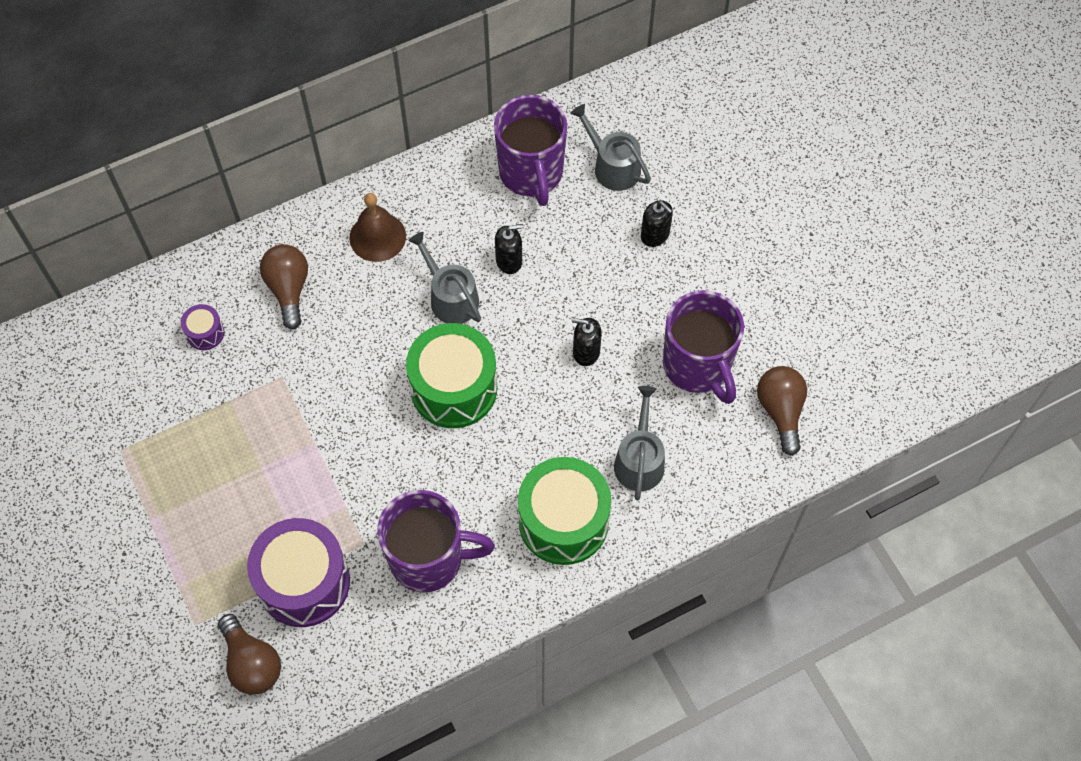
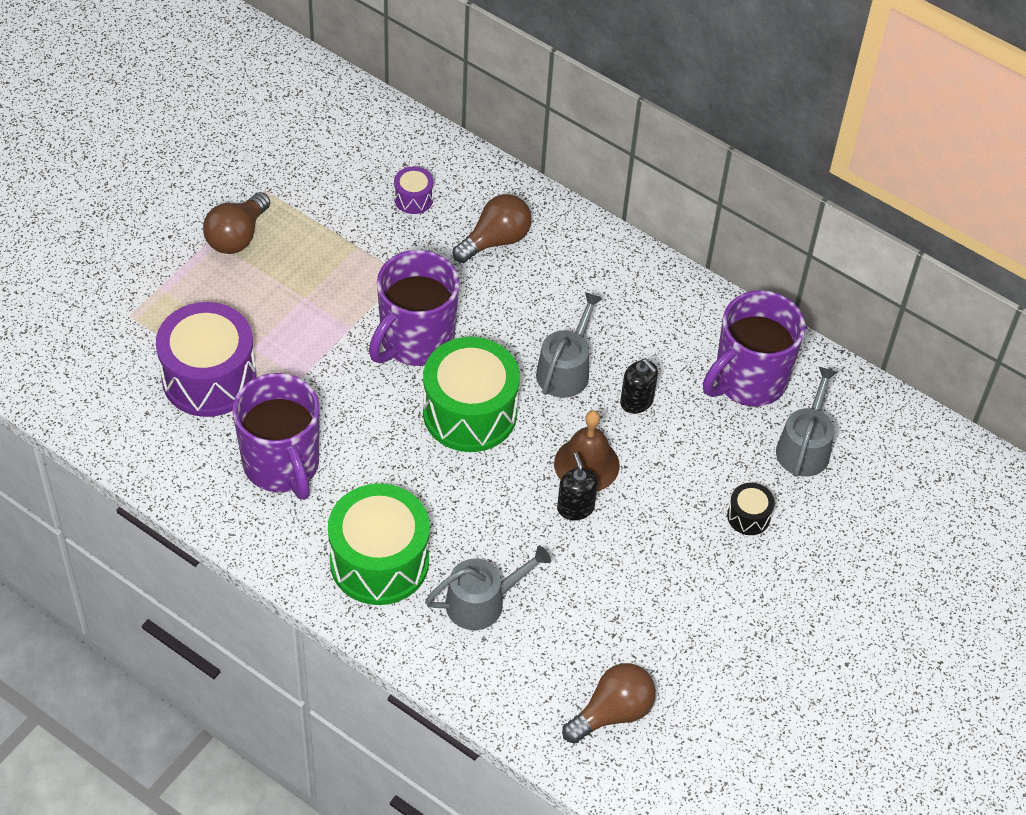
camera: 60 degrees right, 10 degrees down
(252, 663) = (113, 372): brown light bulb -> brown light bulb (237, 236)
(377, 237) = (594, 284): brown bell -> brown bell (586, 464)
(655, 235) = (748, 516): black soap dispenser -> black drum
(698, 366) = (619, 614): purple mug -> purple mug (415, 340)

